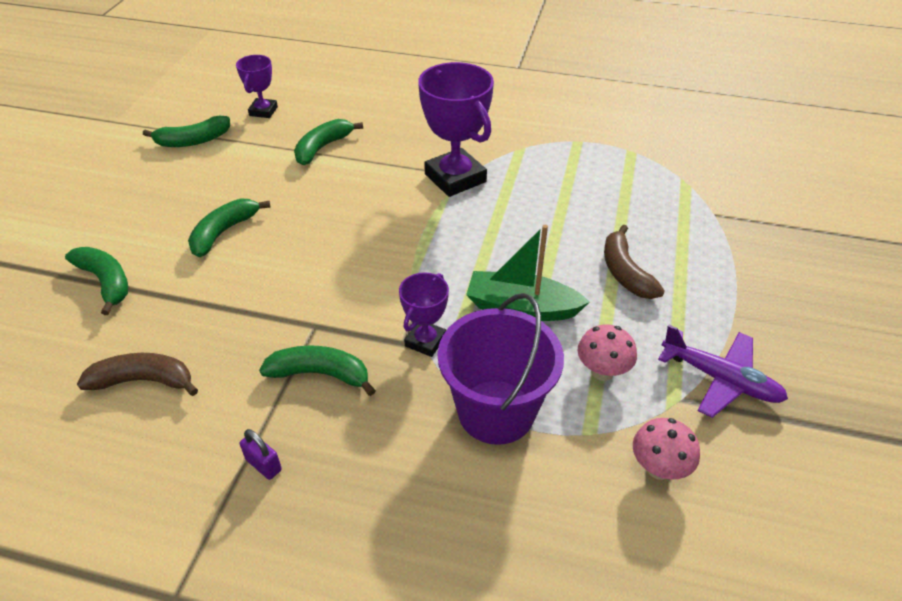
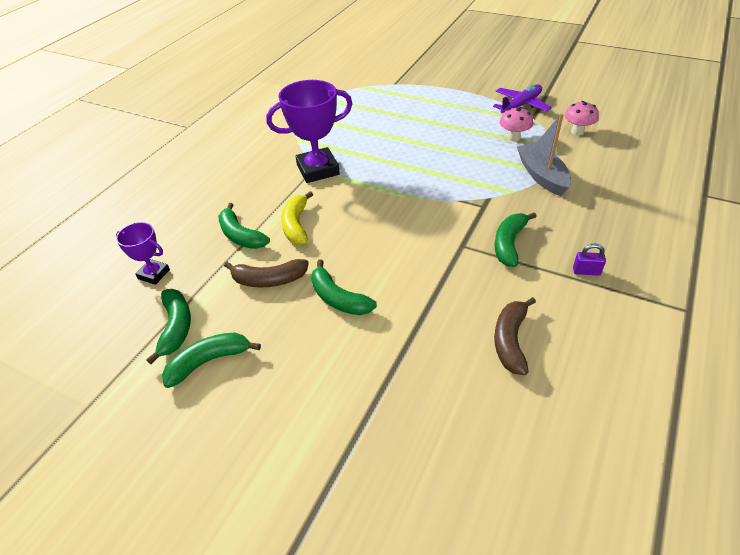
camera: 75 degrees left, 0 degrees up
(106, 282) = (384, 380): green banana -> green banana (209, 361)
(263, 465) = (586, 271): purple padlock -> purple padlock turned 45 degrees clockwise
(344, 181) = (296, 225): none -> yellow banana
(425, 341) = (483, 197): purple trophy -> none
(496, 411) = (542, 176): purple bucket -> grey boat
(521, 307) = (459, 157): green boat -> none
(625, 272) = (436, 119): brown banana -> brown banana (269, 280)

